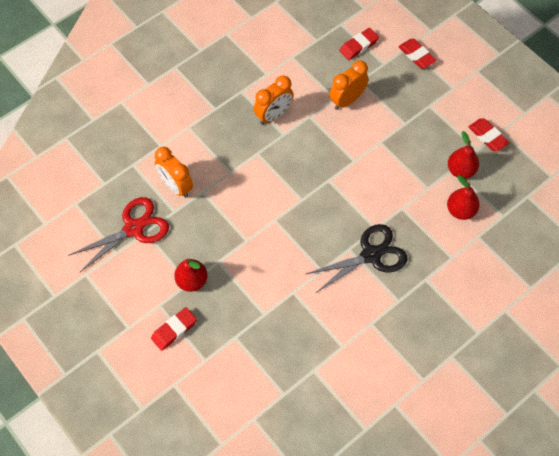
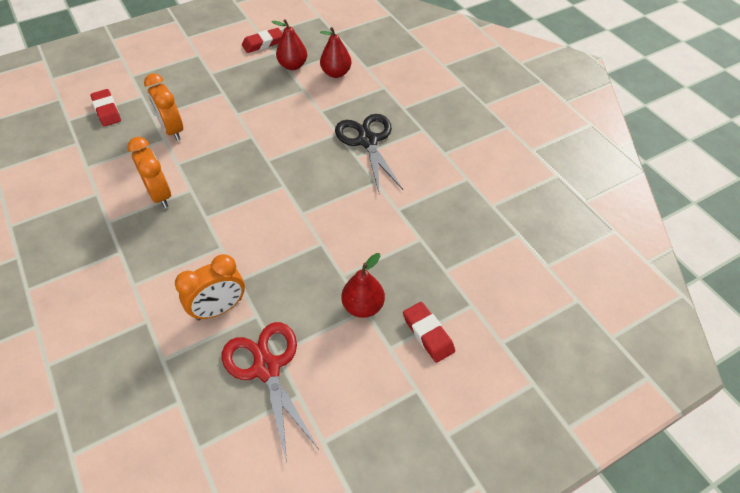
camera: 80 degrees left, 10 degrees down
(416, 55) = (145, 71): red eraser -> none

